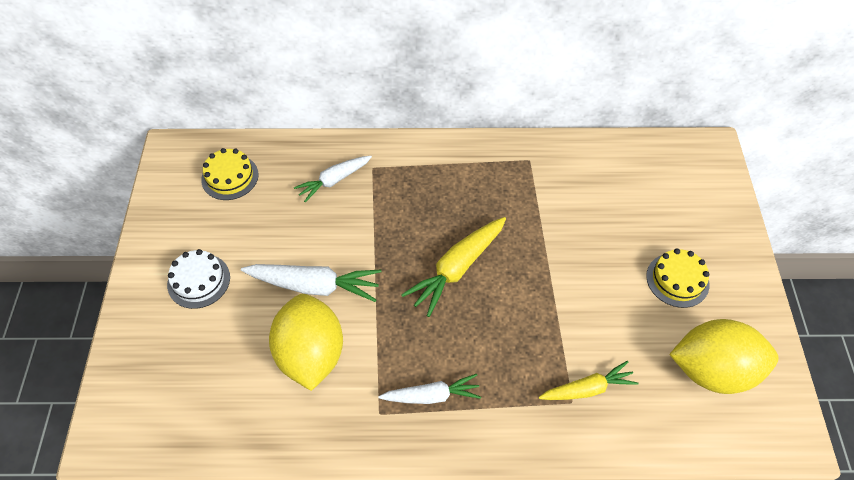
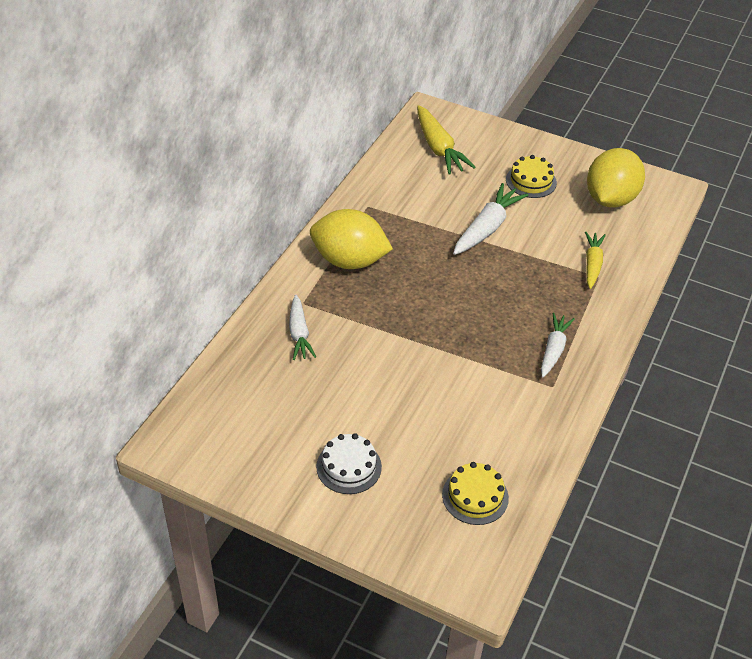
camera: 65 degrees left, 10 degrees down
(230, 177) = (237, 407): yellow cake -> yellow cake (475, 496)
(311, 354) = (475, 410): yellow lemon -> yellow lemon (349, 261)
(314, 286) = (407, 385): white carrot -> white carrot (487, 228)
(457, 268) = (447, 290): yellow carrot -> yellow carrot (438, 148)

